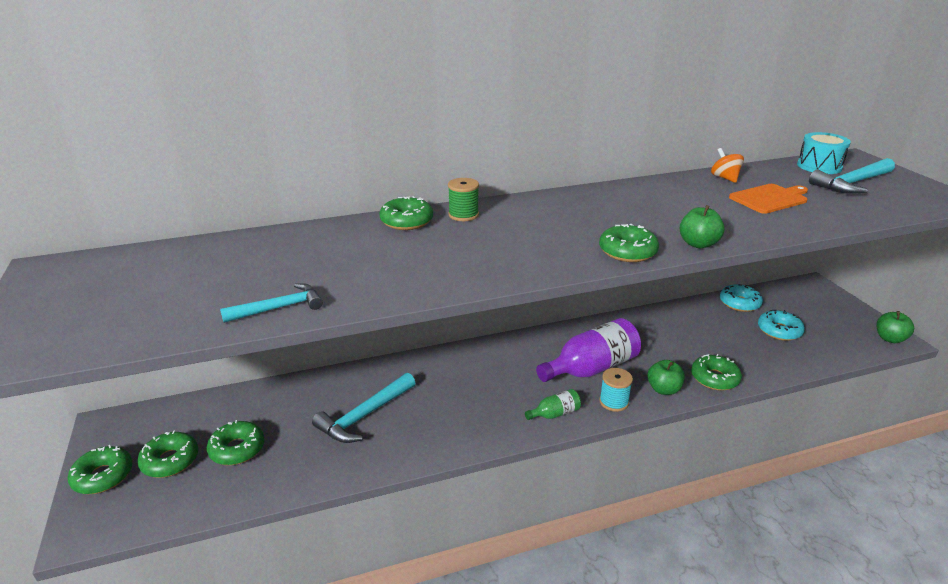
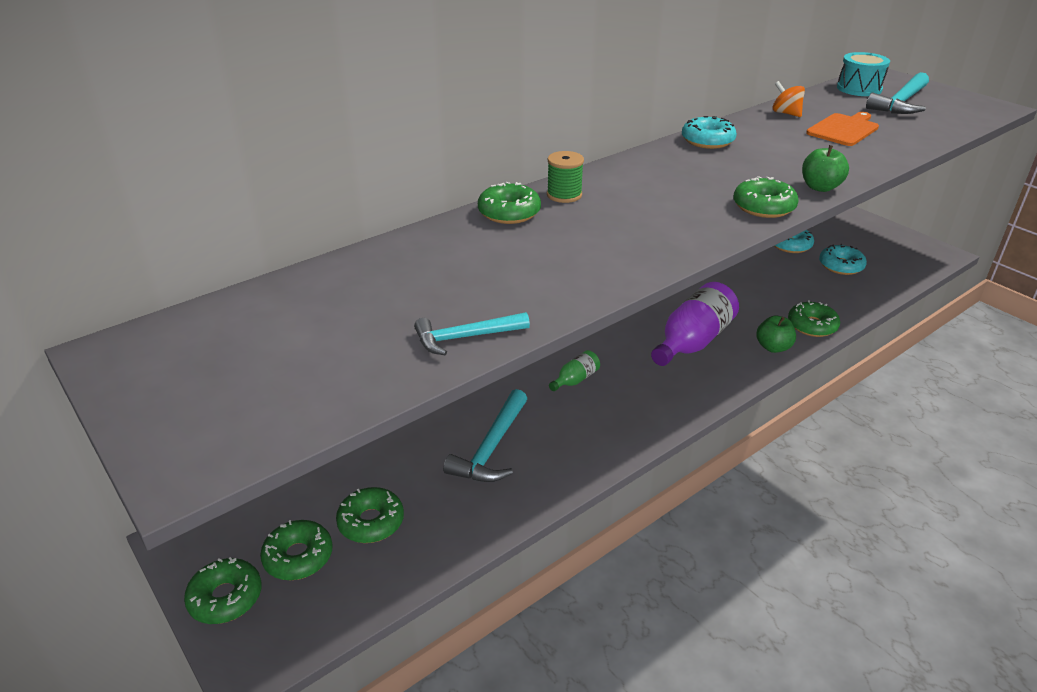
camera: 20 degrees left, 5 degrees up
(279, 308) = (465, 337): turquoise hammer -> turquoise hammer turned 150 degrees counterclockwise
(555, 414) = (687, 396): green bottle -> green bottle (575, 380)
(613, 402) = (735, 371): turquoise spool -> none
(628, 191) = (707, 141): none -> turquoise donut
(889, 339) = (936, 254): green apple -> none

